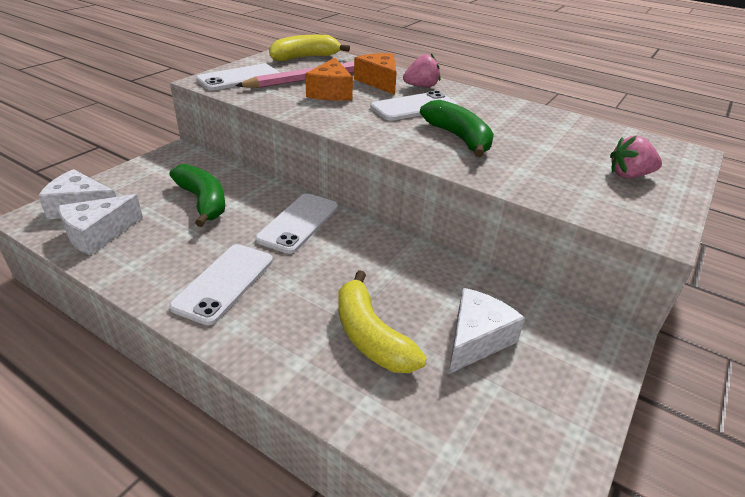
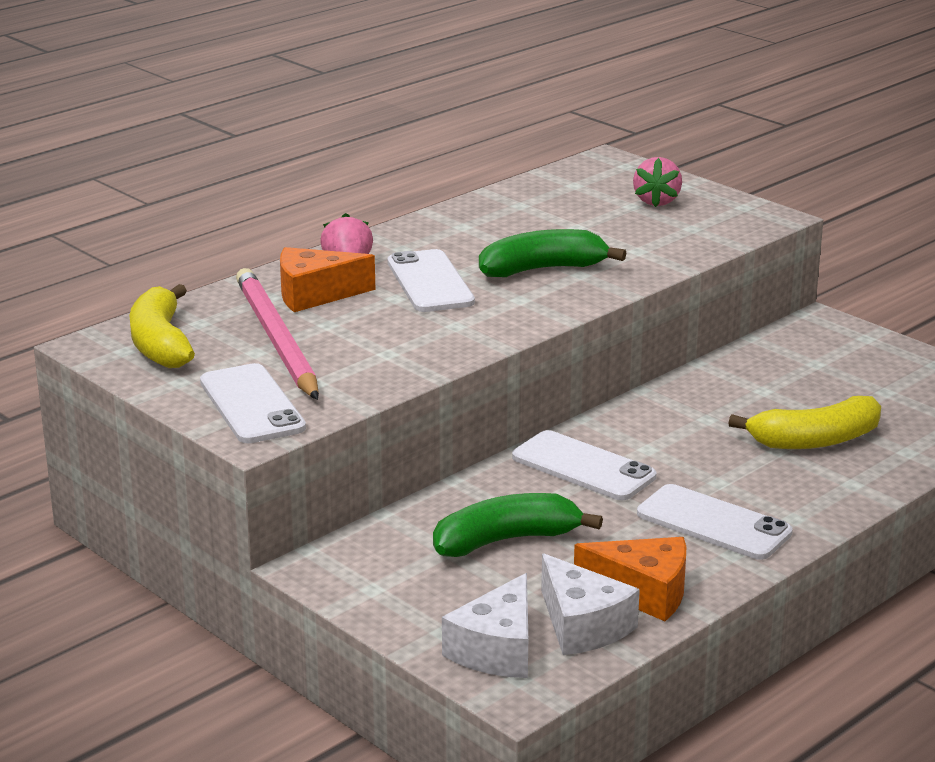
camera: 75 degrees left, 10 degrees down
(331, 92) = (349, 334): orange cheese -> orange cheese (643, 592)
(476, 339) = (822, 386): white cheese -> none

